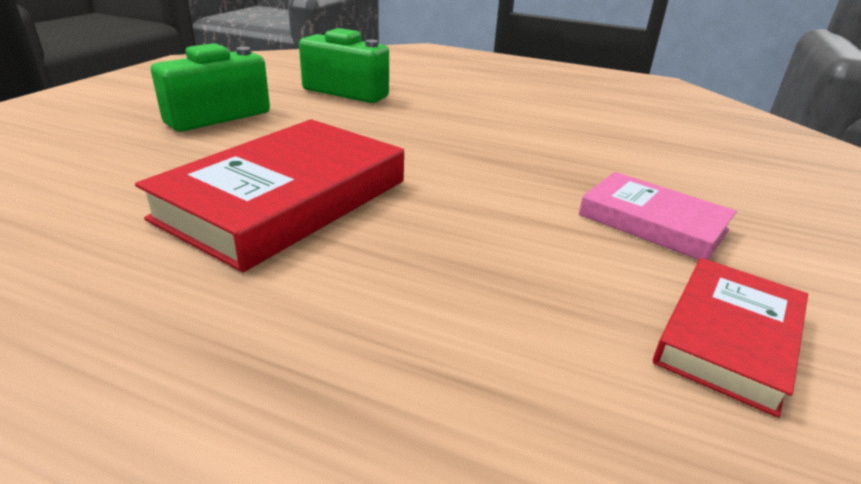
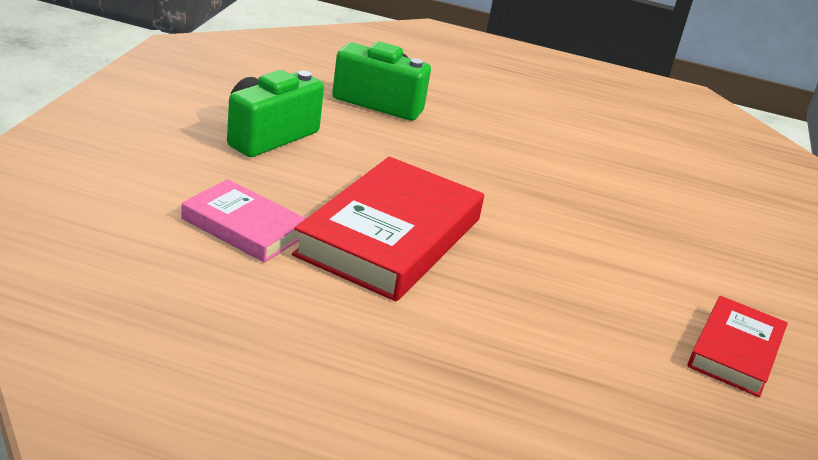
camera: 10 degrees left, 0 degrees up
(652, 222) = (685, 263): pink book -> pink book (244, 227)

